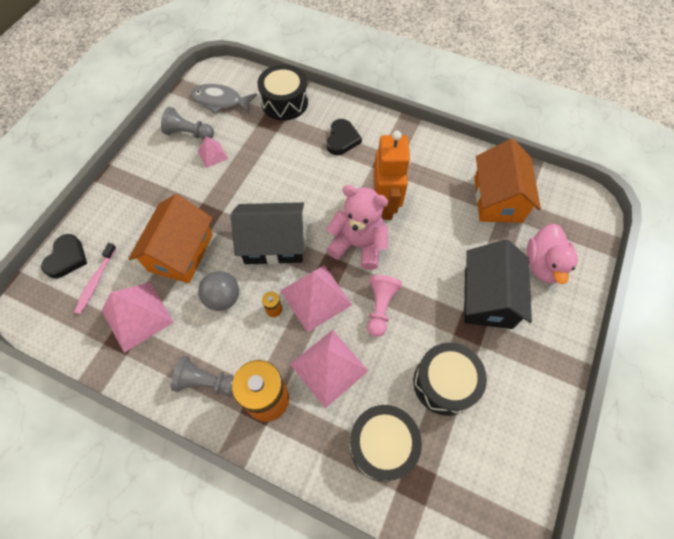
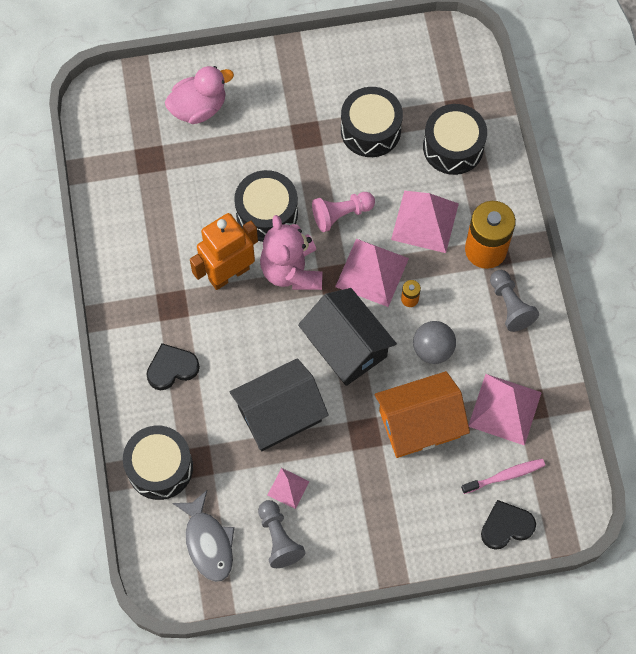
camera: 125 degrees left, 5 degrees up
(417, 257) = (267, 213): none -> black drum
(488, 297) = (267, 136): black house -> black house (279, 414)
(497, 199) = (147, 178): orange house -> none

